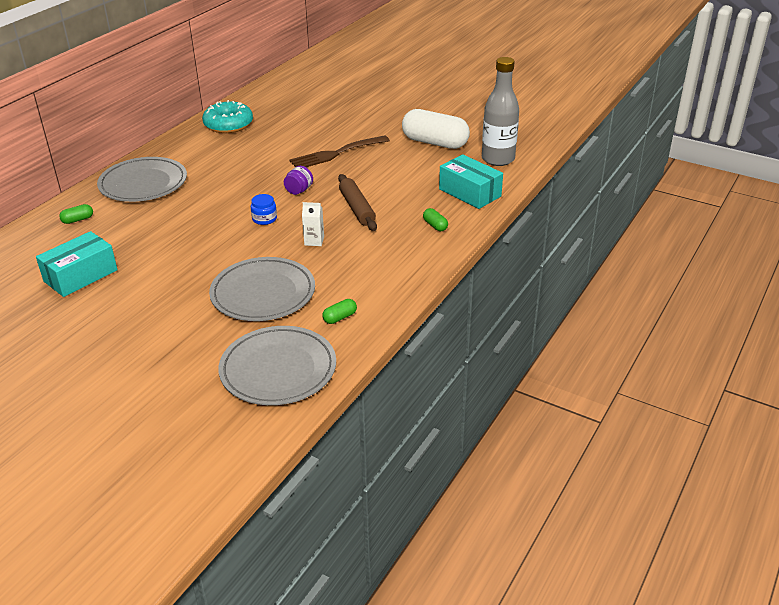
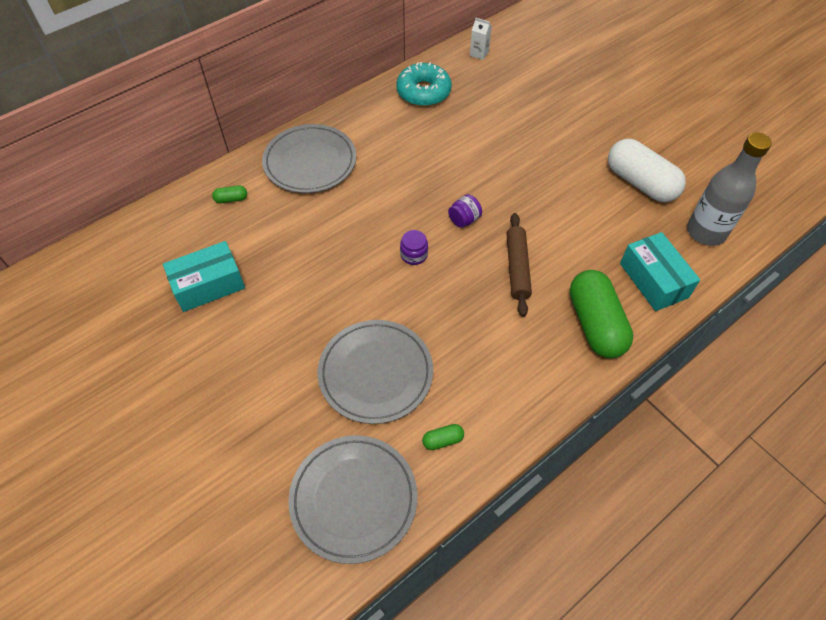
camera: 20 degrees right, 20 degrees up
(264, 219) = (414, 255): blue jar -> purple jar
(314, 241) = (454, 307): white carton -> white carton (479, 54)
(336, 153) = (523, 170): brown fork -> none
(435, 226) = (595, 324): green capsule -> green capsule, size x2.46

